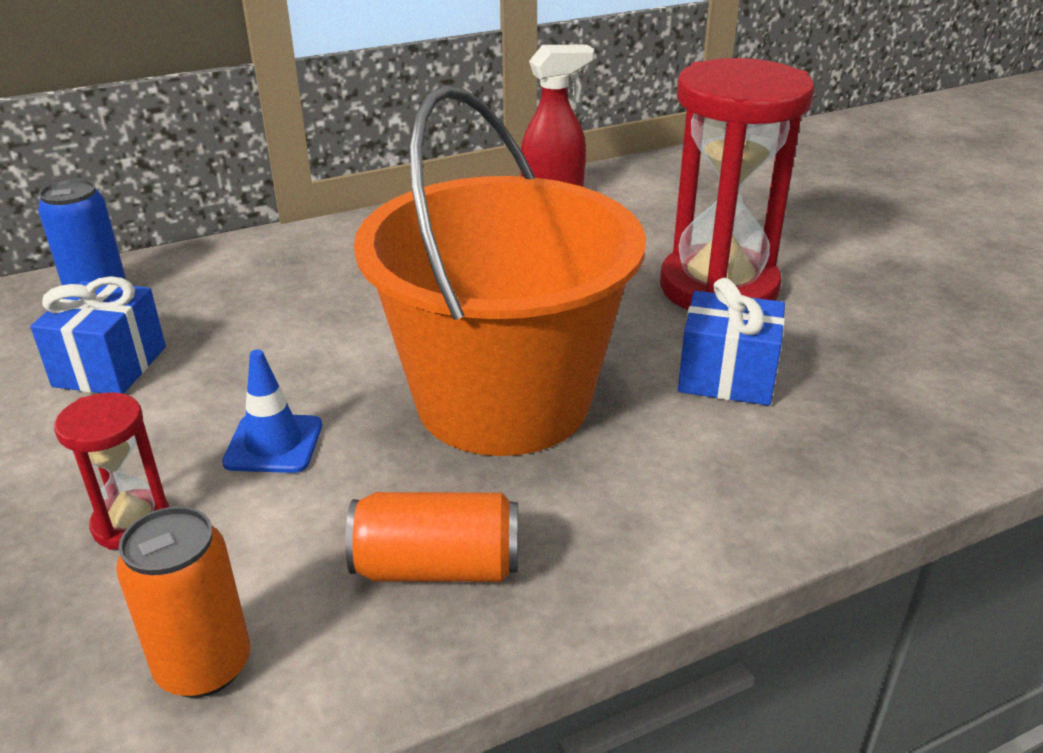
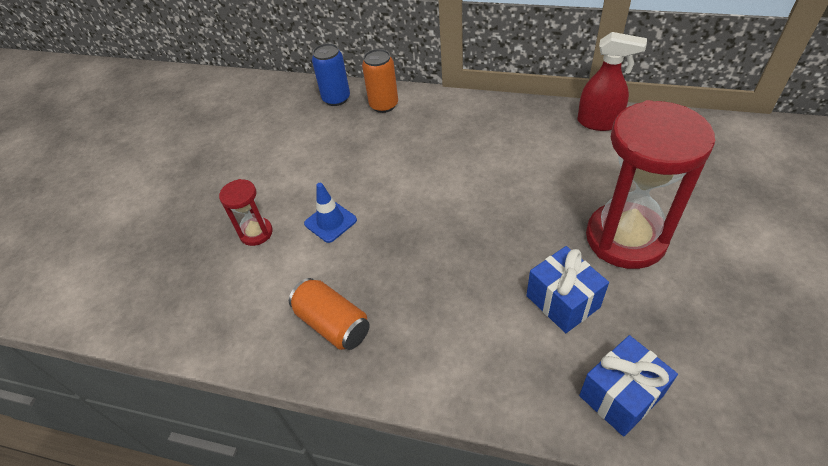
camera: 45 degrees right, 15 degrees up
(110, 366) = (309, 146): blue gift -> blue gift (620, 396)
(204, 666) = (227, 313): orange can -> orange can (384, 105)
(503, 400) = (439, 251): orange bucket -> none

